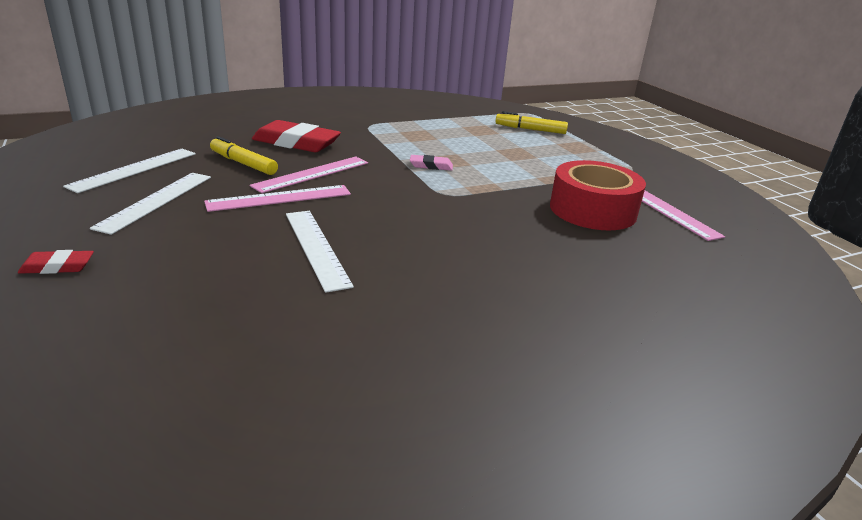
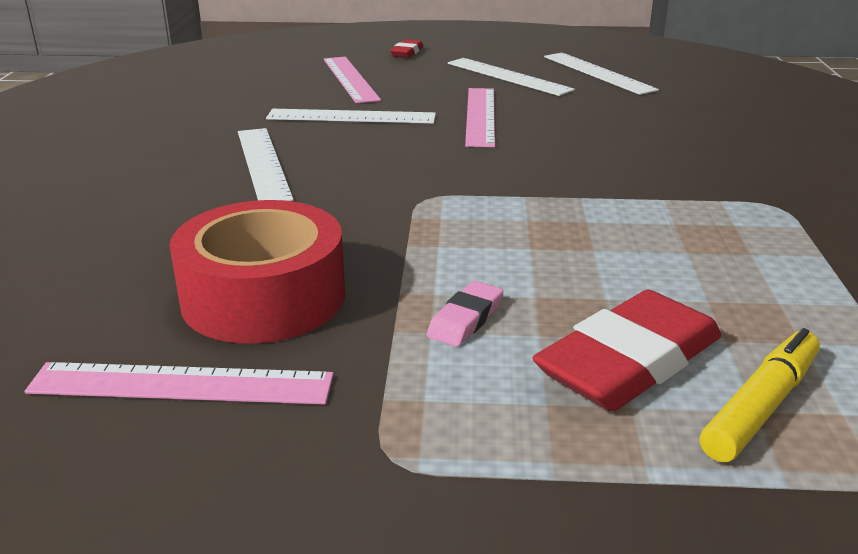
camera: 120 degrees right, 0 degrees up
(243, 163) = (598, 111): yellow marker -> none
(296, 143) = (676, 143): red eraser -> red eraser (629, 362)
(312, 174) = (545, 137): pink ruler -> pink ruler (350, 79)
(431, 166) = (540, 213): pink eraser -> pink eraser (465, 319)
(450, 257) = (263, 164): none -> white ruler

